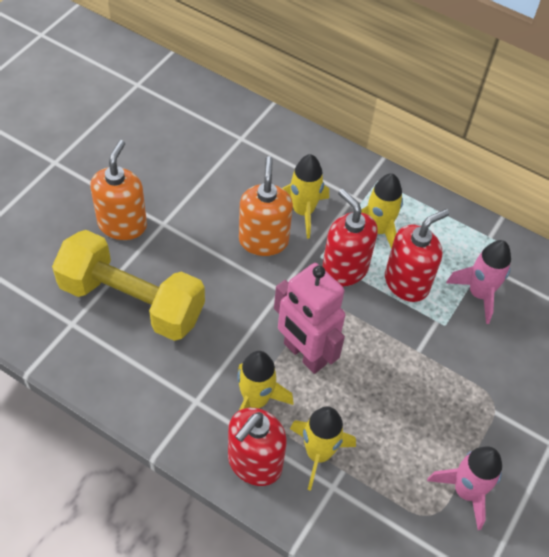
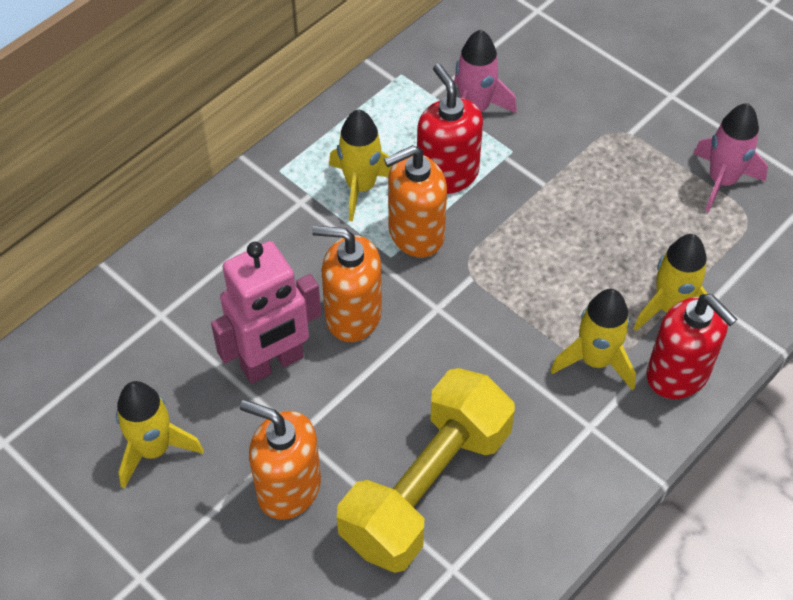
camera: 75 degrees left, 0 degrees up
(303, 212) = (314, 262): yellow rocket -> yellow rocket (154, 449)
(304, 354) = (535, 298): pink robot -> pink robot (272, 363)
(344, 269) = (415, 233): red soap dispenser -> orange soap dispenser

